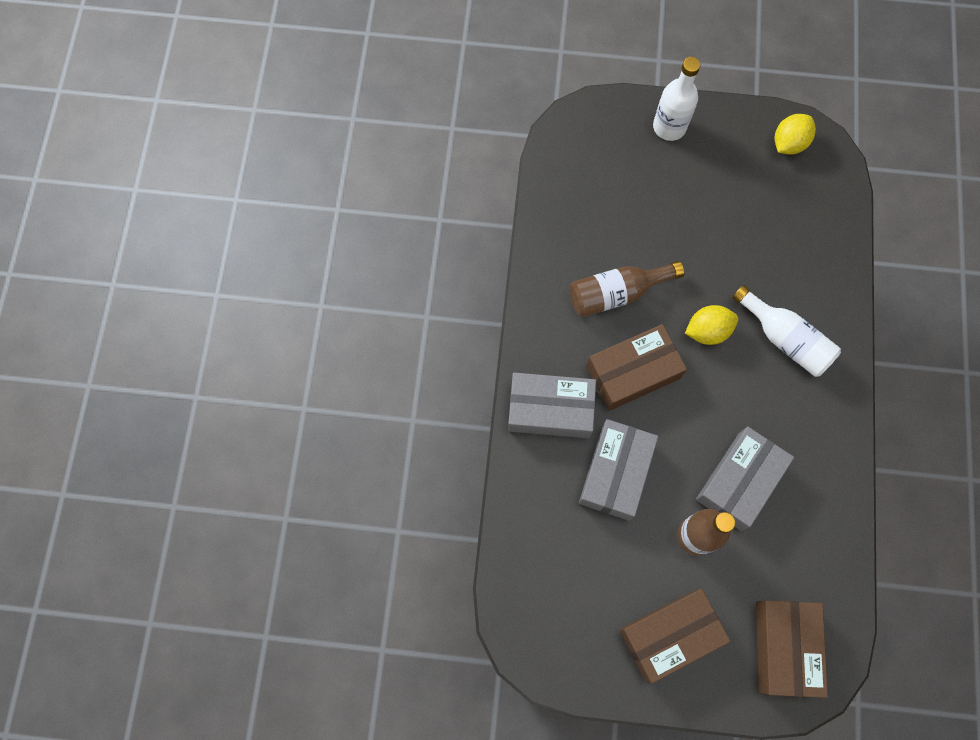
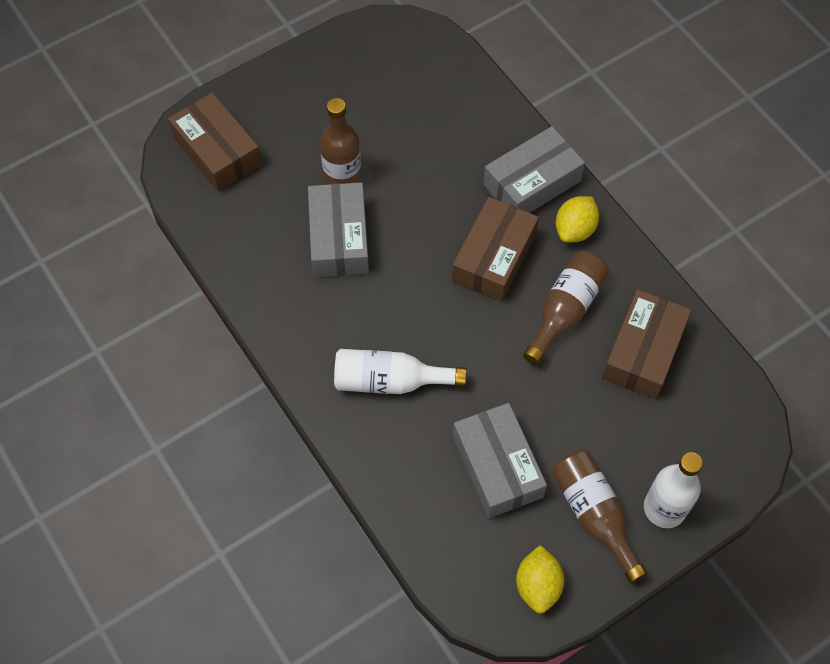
camera: 140 degrees right, 10 degrees down
(616, 473) = (440, 176): grey box -> grey box (497, 466)
(670, 635) = (309, 102): brown box -> brown box (643, 351)
(707, 331) = (462, 337): yellow lemon -> yellow lemon (575, 229)
(717, 155) = (594, 514): none -> brown bottle

